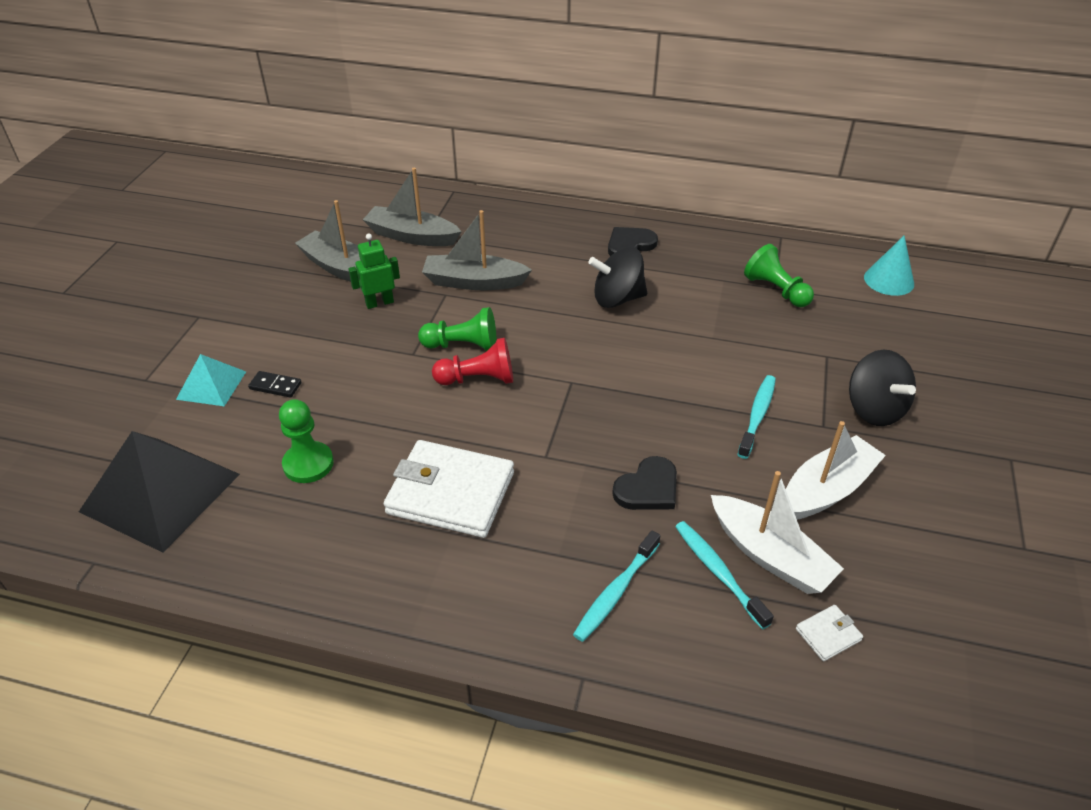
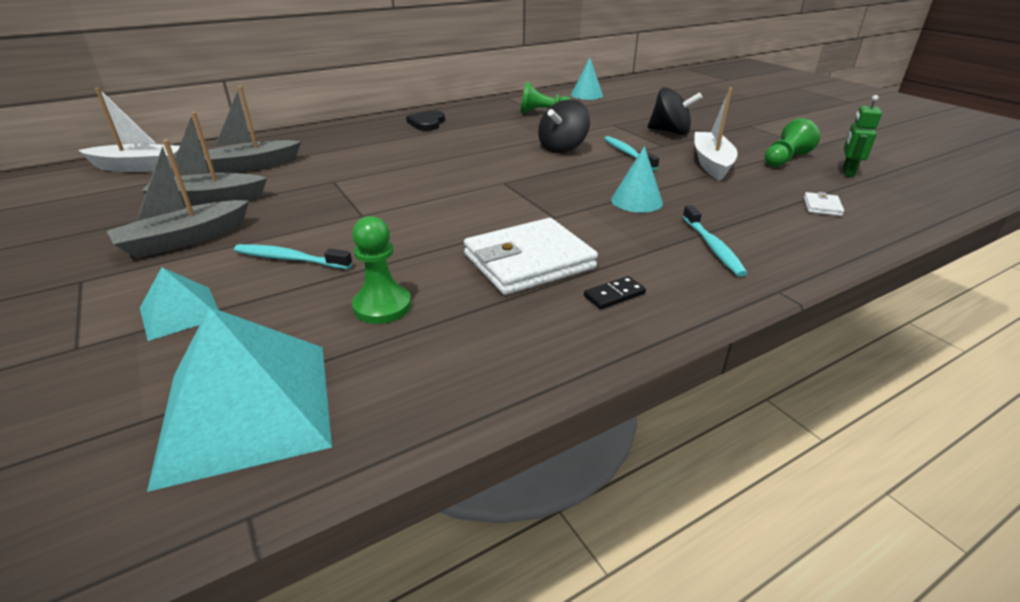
camera: 45 degrees left, 10 degrees down
(161, 492) = (247, 409): black pyramid -> turquoise pyramid
(275, 386) = (260, 282): black domino -> black domino (614, 295)
(379, 303) = (281, 203): green robot -> green robot (847, 172)
(463, 345) = (395, 197): green pawn -> green pawn (785, 159)
(474, 282) = (346, 169): grey boat -> grey boat (184, 240)
(478, 379) = (438, 205): red pawn -> none
(617, 299) = (462, 143): black spinning top -> black spinning top (562, 148)
(648, 488) = (636, 201): black heart -> turquoise cone
(718, 572) = (736, 212): turquoise toothbrush -> turquoise toothbrush (290, 259)
(770, 555) = (741, 195): white boat -> white boat (139, 167)

